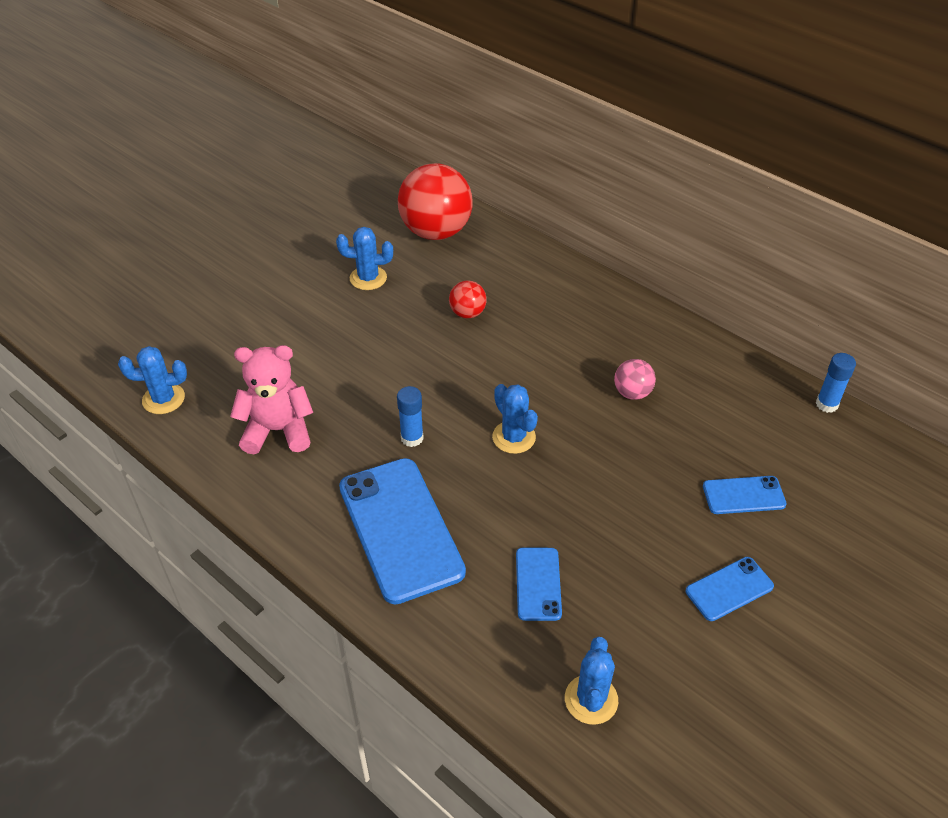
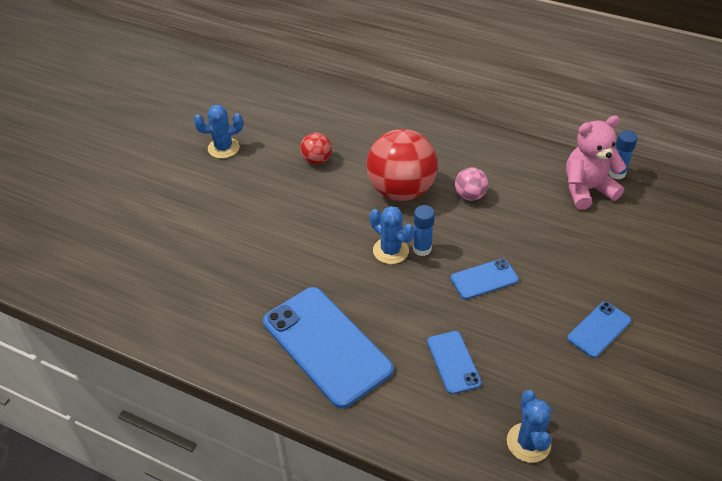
camera: 15 degrees left, 0 degrees up
(163, 399) = (81, 285): blue cactus -> none
(278, 430) = (193, 289): pink teddy bear -> pink teddy bear (587, 189)
(412, 438) = (308, 270): blue glue stick -> blue glue stick (422, 249)
(436, 231) = (266, 100): red ball -> red ball (401, 190)
(743, 495) = (582, 255): blue phone -> blue phone (484, 279)

